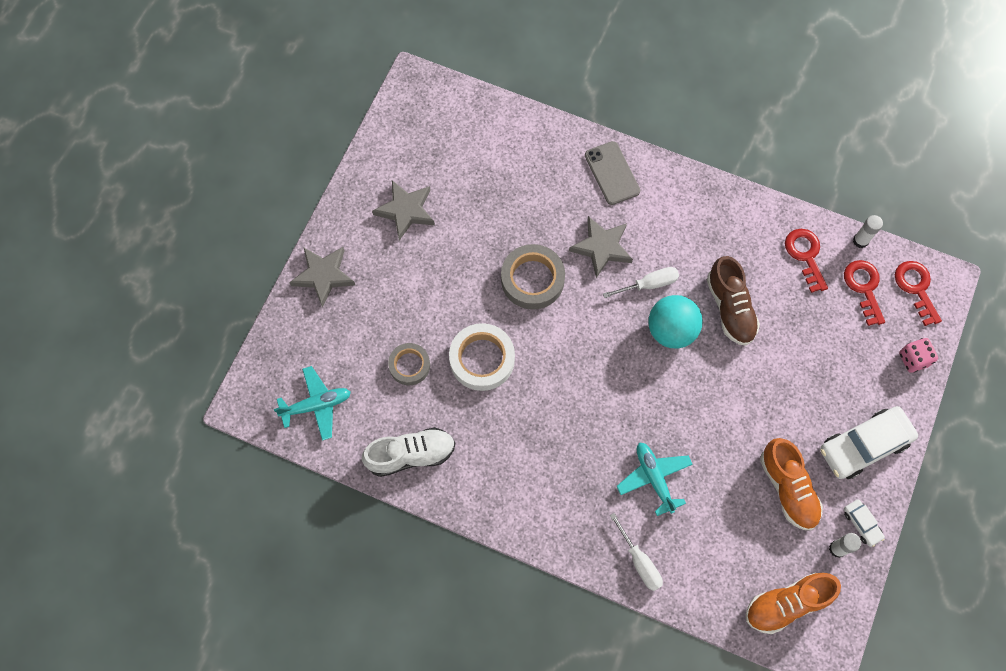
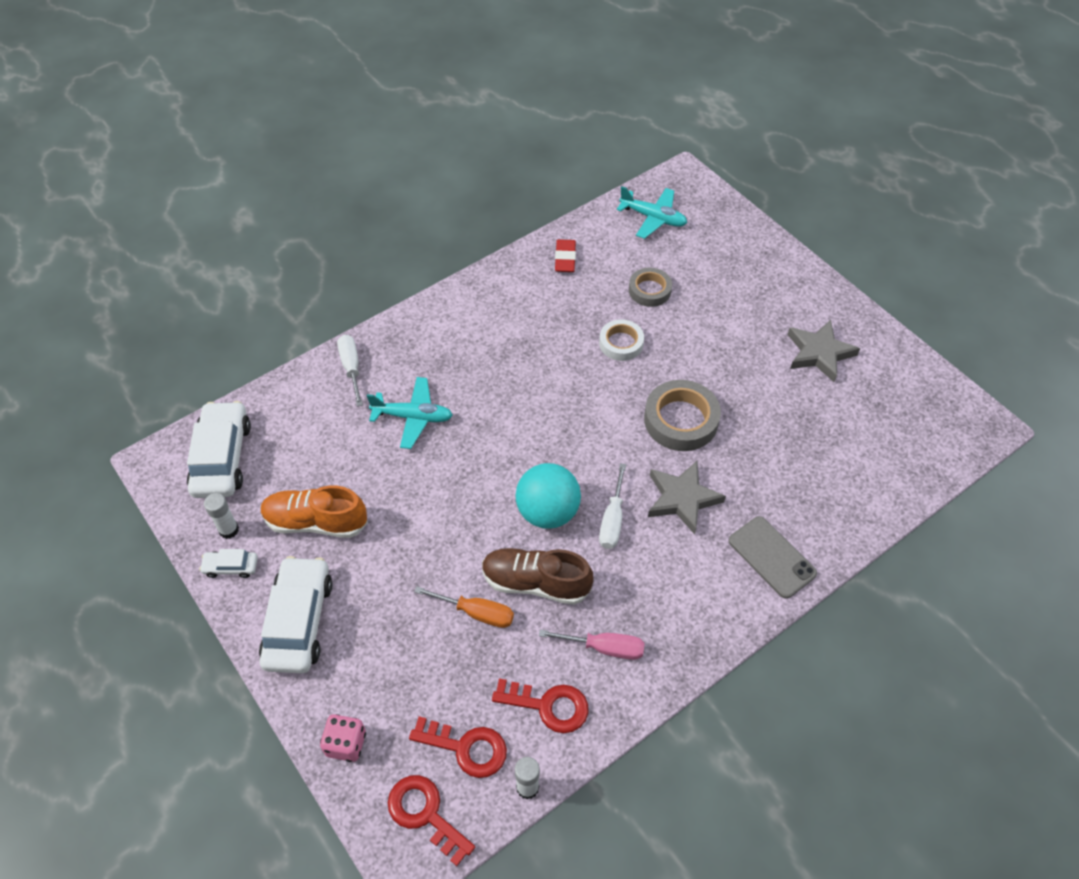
camera: 120 degrees right, 15 degrees down
(316, 405) = (653, 218): turquoise plane -> turquoise plane turned 75 degrees counterclockwise
(323, 276) = (779, 267): grey star -> none
(411, 455) = (565, 259): white shoe -> red eraser
(482, 359) = (621, 343): white tape -> white tape, size x0.63
(612, 173) = (771, 557): grey phone -> grey phone turned 45 degrees clockwise
(639, 561) = (351, 368): white screwdriver -> white screwdriver turned 75 degrees clockwise
(745, 243) = (604, 647): none -> pink screwdriver
(777, 334) = (476, 612): none -> orange screwdriver
(786, 604) = (222, 458): orange shoe -> white car
(916, 288) = (425, 814): red key -> red key turned 150 degrees counterclockwise

